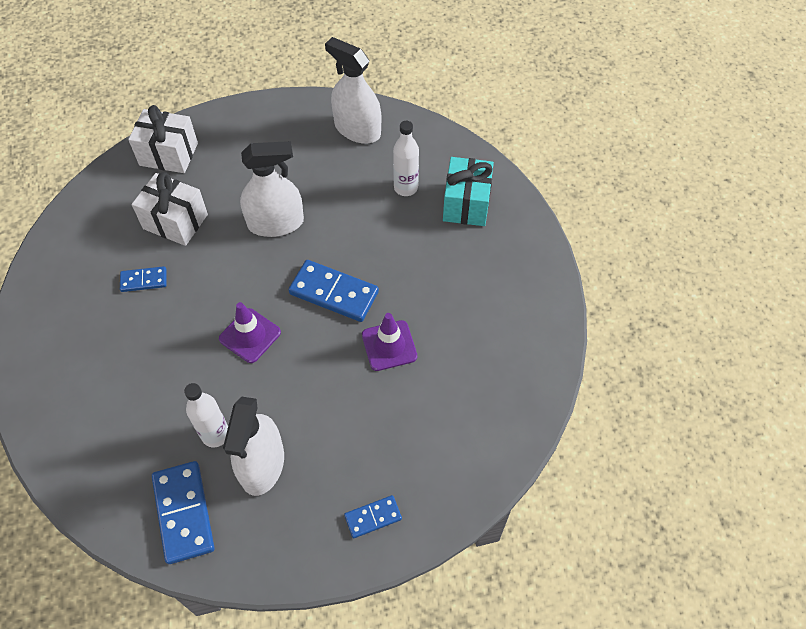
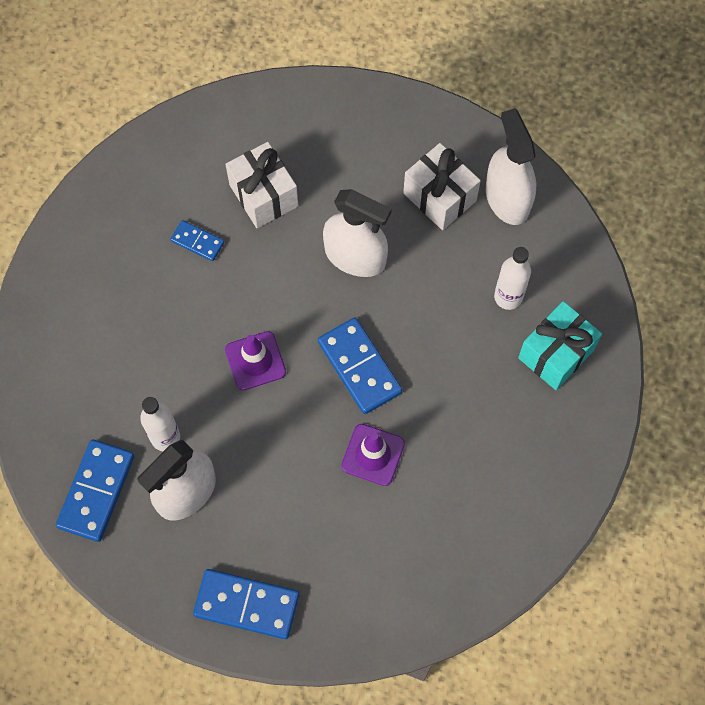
camera: 35 degrees right, 10 degrees up
(168, 154) = (303, 114): white gift -> white gift (439, 197)
(373, 517) = (246, 605): blue domino -> blue domino, size x1.80

